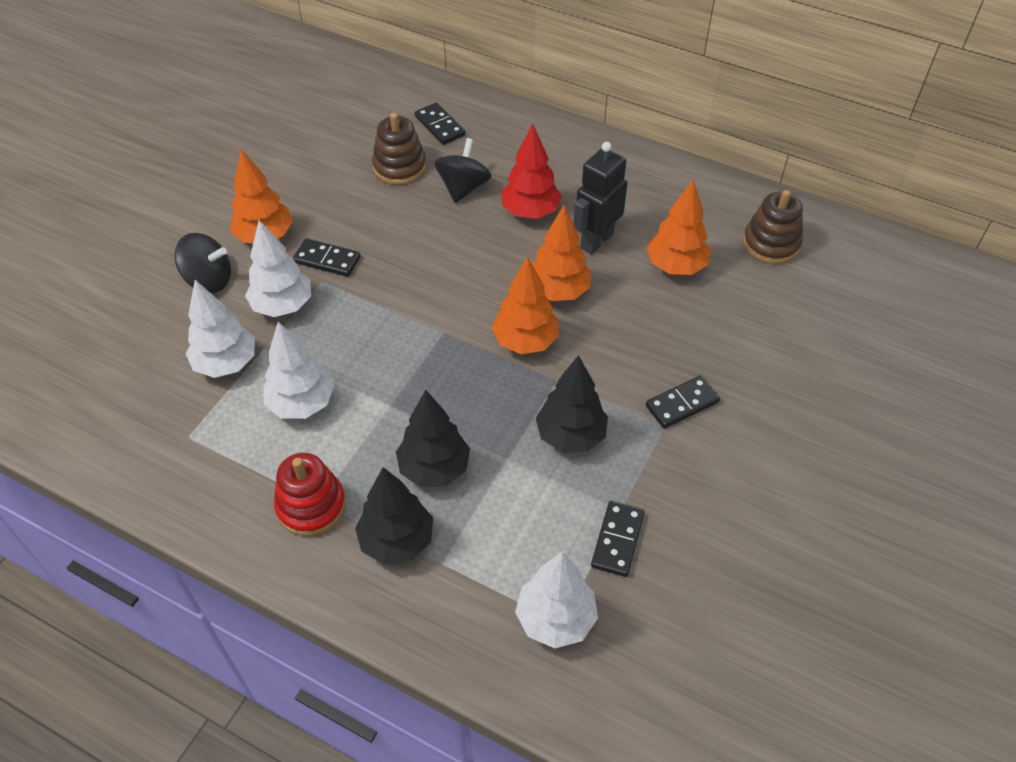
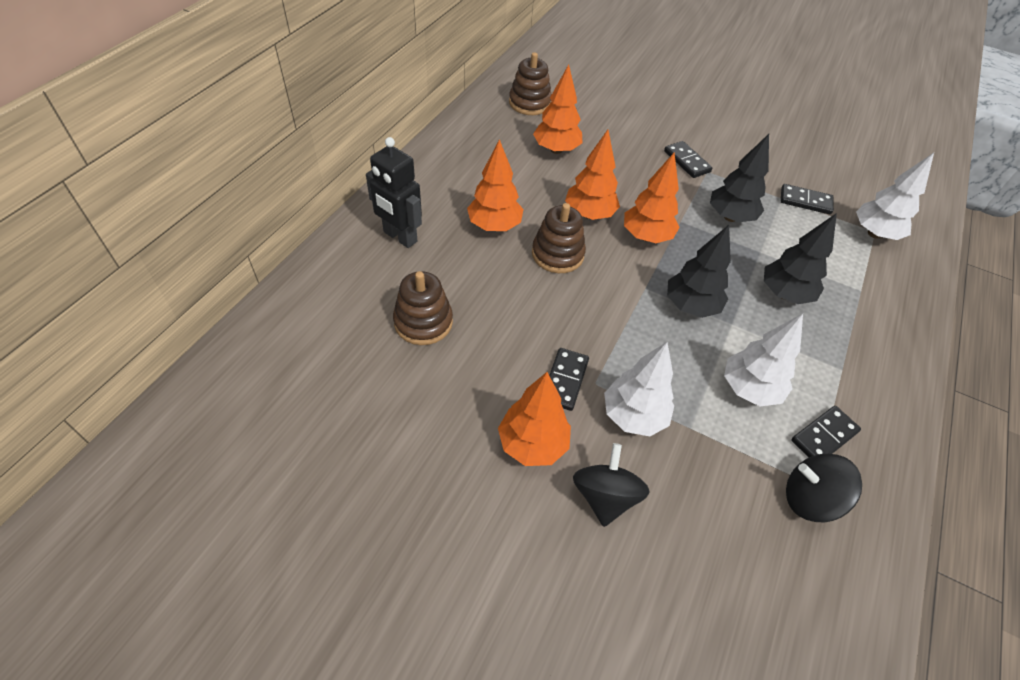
camera: 95 degrees left, 0 degrees up
(226, 364) = (718, 461): white tree -> none
(311, 506) = (848, 374): red stacking toy -> none
(397, 541) = (855, 316): black tree -> black tree (690, 306)
(440, 126) = (359, 288): black domino -> black domino (824, 436)
(463, 188) = (459, 271): black spinning top -> black spinning top (809, 498)
(491, 261) = (557, 254): none -> brown stacking toy
(530, 212) = (494, 226): red tree -> orange tree
(596, 241) = (530, 189): black robot -> black robot (400, 237)

